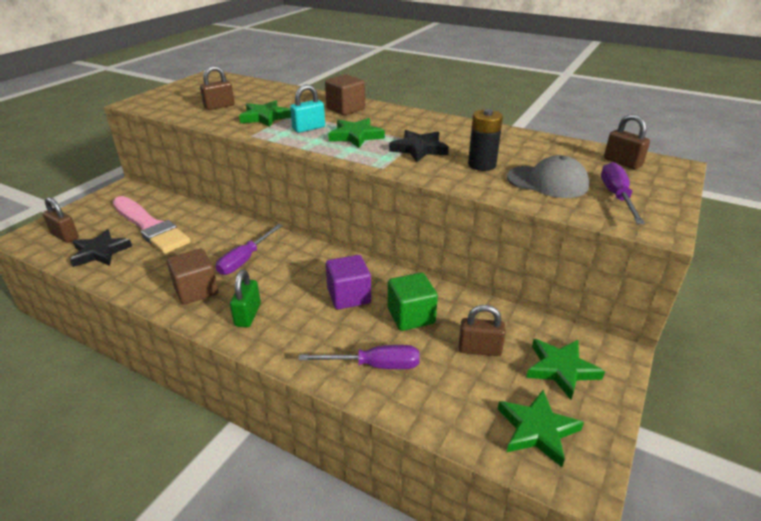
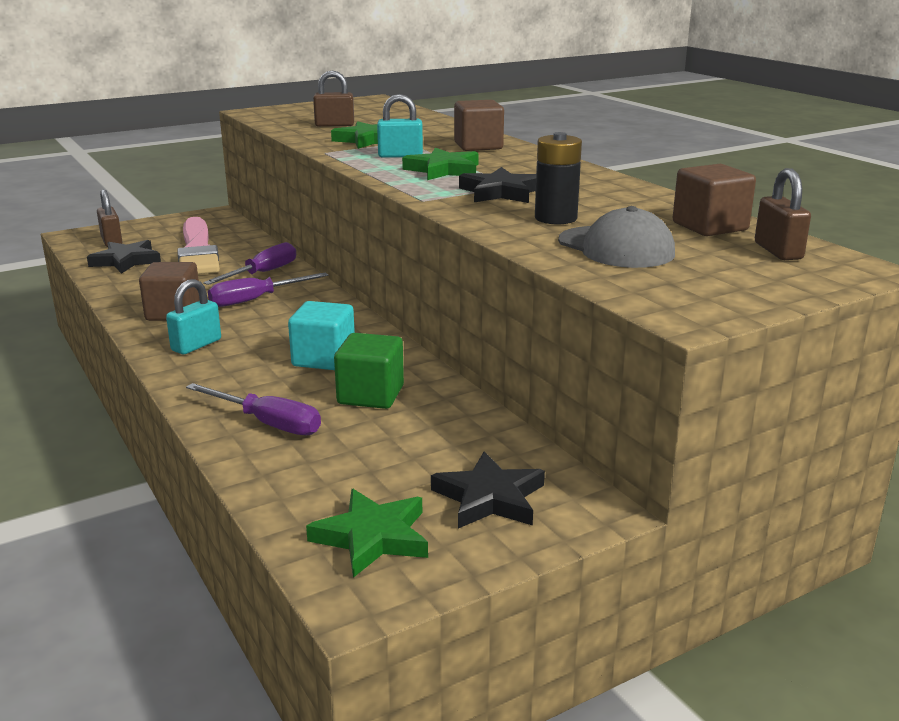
camera: 30 degrees right, 10 degrees down
(248, 315) = (196, 345): green padlock -> turquoise padlock
(349, 296) = (324, 359): purple cube -> turquoise cube
(479, 349) = (410, 448): brown padlock -> none
(561, 369) = (489, 498): green star -> black star
(566, 151) = (709, 226): none -> brown cube
(617, 196) = (691, 278): purple screwdriver -> purple screwdriver (263, 273)

